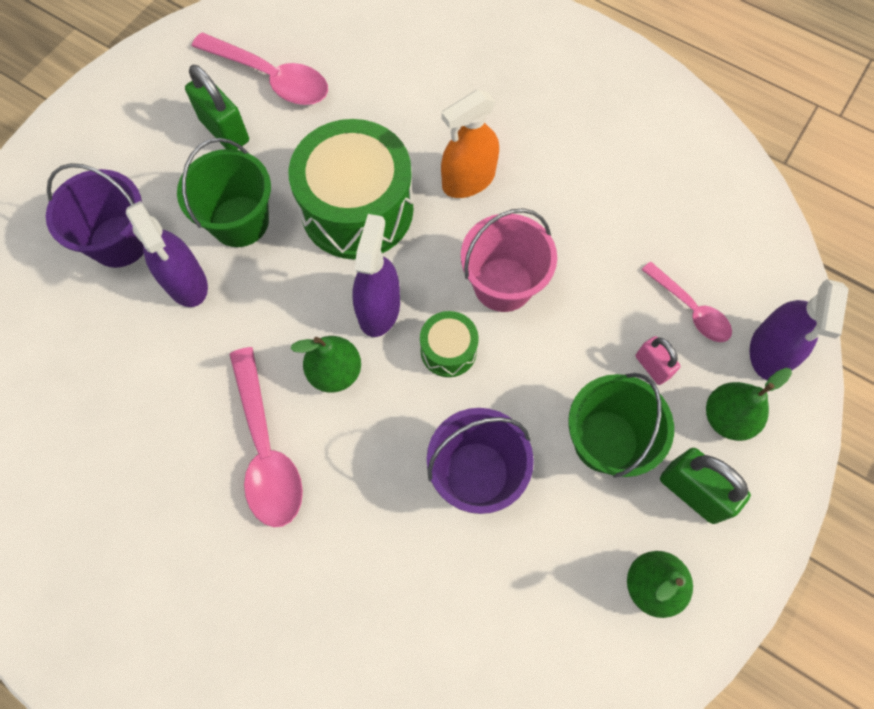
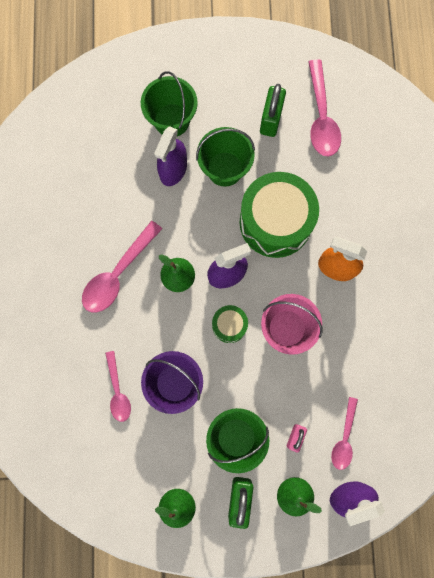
camera: 55 degrees right, 10 degrees up
(119, 241) = (171, 120): purple bucket -> green bucket
(432, 562) = (118, 391): none -> pink spoon

